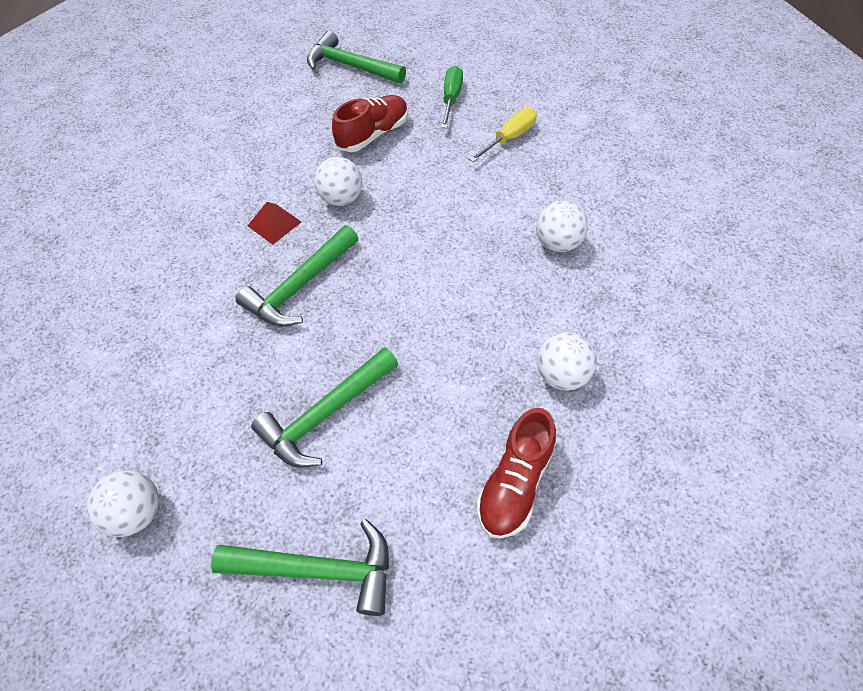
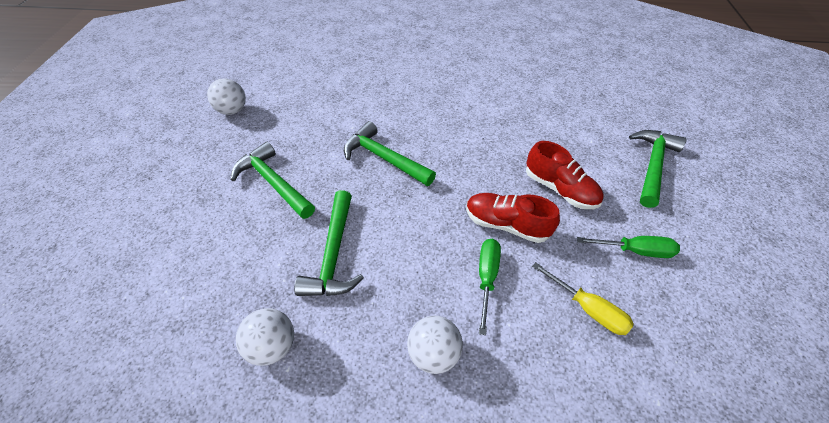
camera: 85 degrees right, 5 degrees down
(274, 224) = (444, 138): red pyramid -> none
(318, 570) = (168, 189): green hammer -> green hammer (334, 254)
(342, 198) = (475, 174): white ball -> none
(479, 200) = (486, 277): none -> green screwdriver
(515, 484) = (184, 301): red shoe -> red shoe (506, 224)

